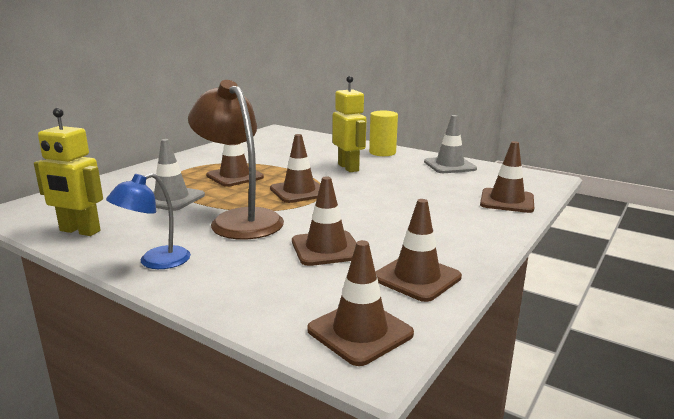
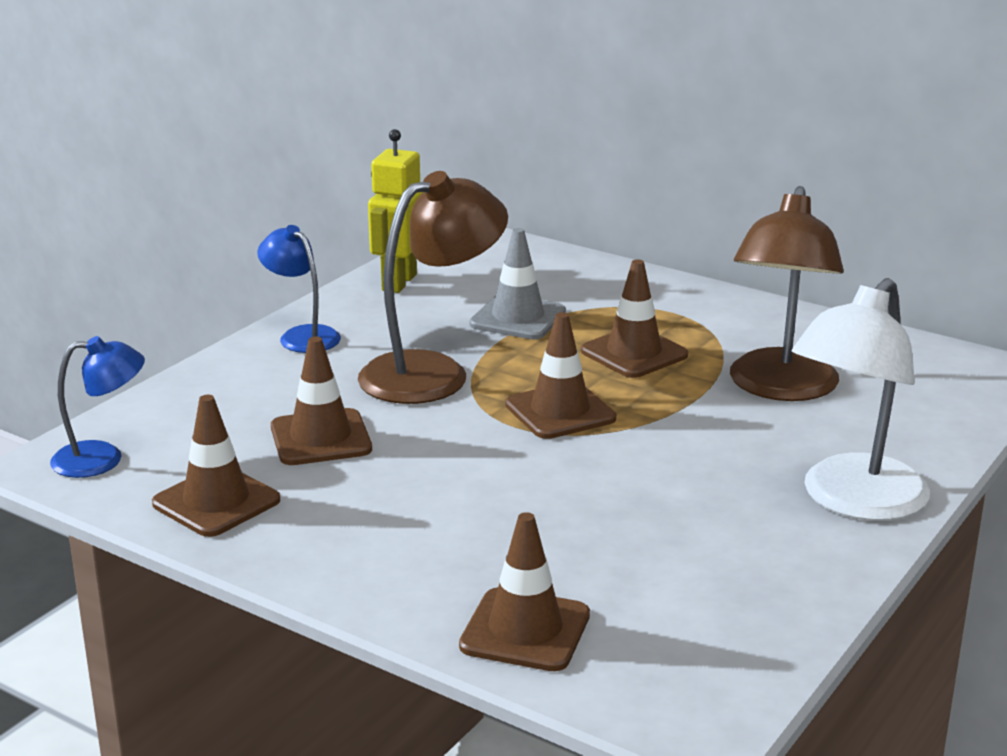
camera: 90 degrees right, 5 degrees up
(283, 156) = (780, 388): none -> brown lamp
(348, 168) = (717, 458): yellow robot -> none
(360, 332) = (102, 459): brown traffic cone -> blue lamp
(382, 152) = (853, 501): yellow cylinder -> white lamp
(449, 165) = (771, 586): grey traffic cone -> none

